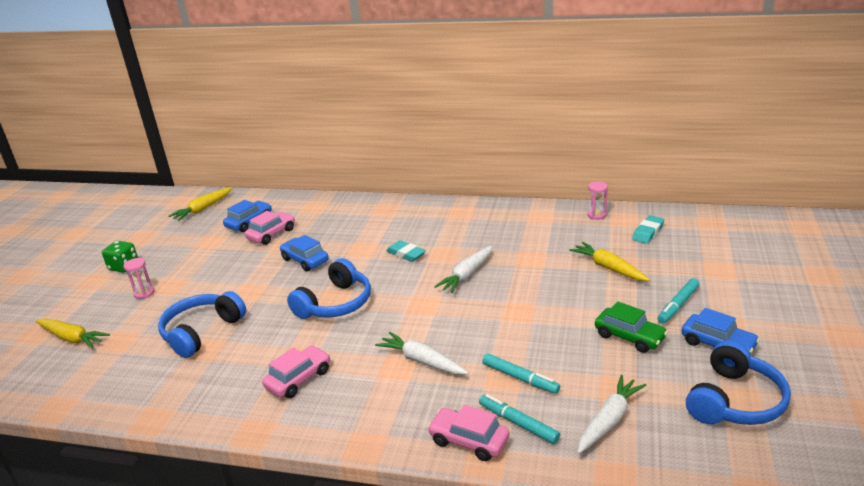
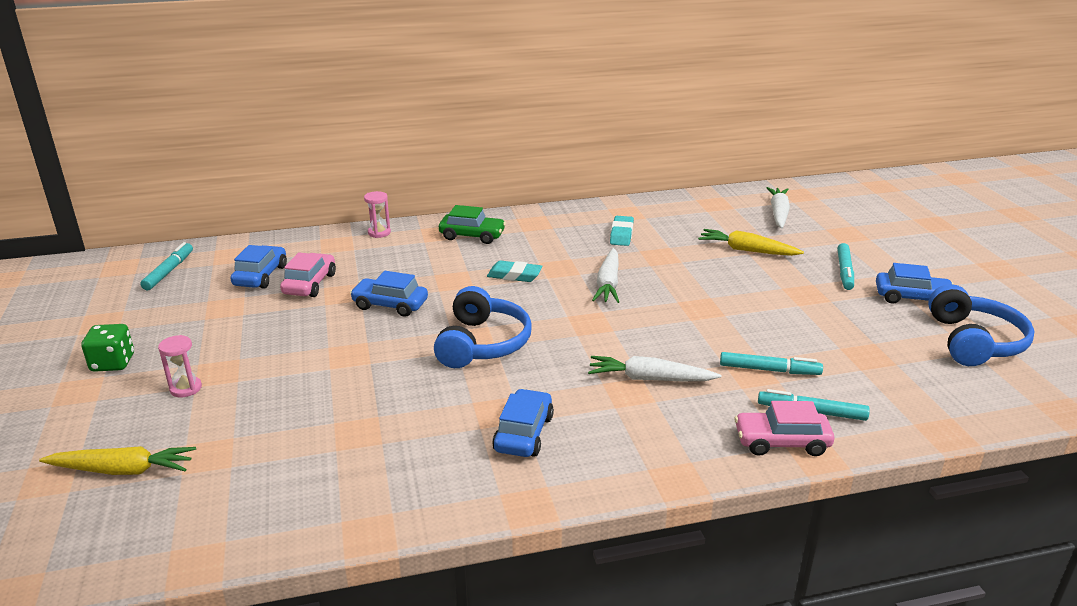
camera: 30 degrees left, 0 degrees up
(202, 332) = (330, 414): blue headphones -> none
(203, 209) = (169, 271): yellow carrot -> turquoise marker
(299, 379) = (523, 433): pink car -> blue car
(596, 215) = (684, 204): pink hourglass -> pink hourglass (379, 233)
(609, 420) = (890, 386): white carrot -> white carrot (778, 213)
(629, 337) = (831, 308): green car -> green car (472, 236)
(648, 232) = (750, 212): turquoise eraser -> turquoise eraser (621, 234)

